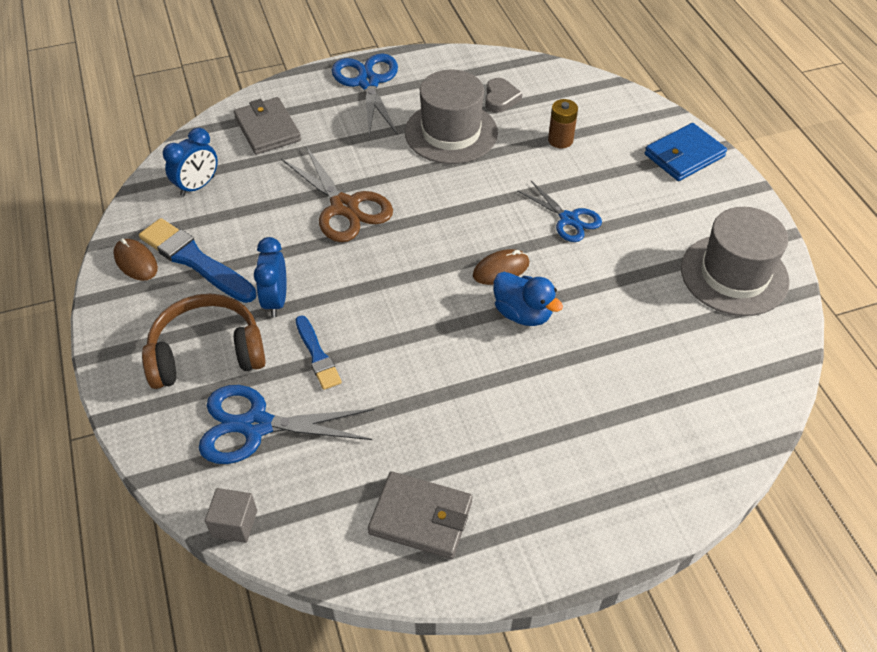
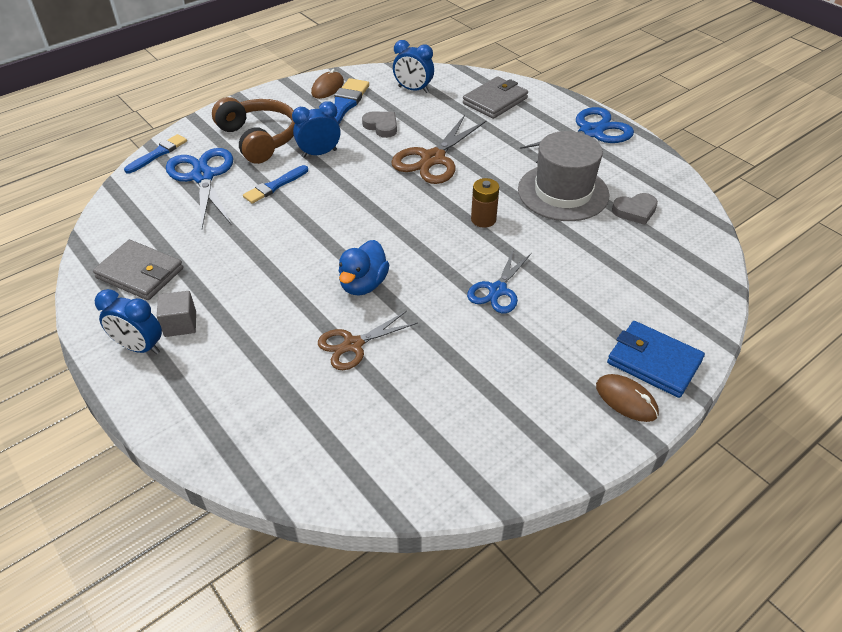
camera: 70 degrees right, 5 degrees down
(172, 471) = (158, 154): none -> blue brush
(234, 523) = (122, 190): grey cube -> grey cube (180, 324)
(255, 233) = (381, 126): none -> grey heart
(421, 517) = (140, 273): grey wallet -> grey wallet turned 60 degrees counterclockwise
(501, 269) = (409, 260): brown mouse -> brown mouse (626, 400)
(549, 530) = (139, 347): none -> blue clock
(560, 140) = (606, 263): brown battery -> brown battery (483, 219)
(605, 341) = (353, 345): none -> brown scissors
(734, 275) = (490, 433): grey hat -> none

